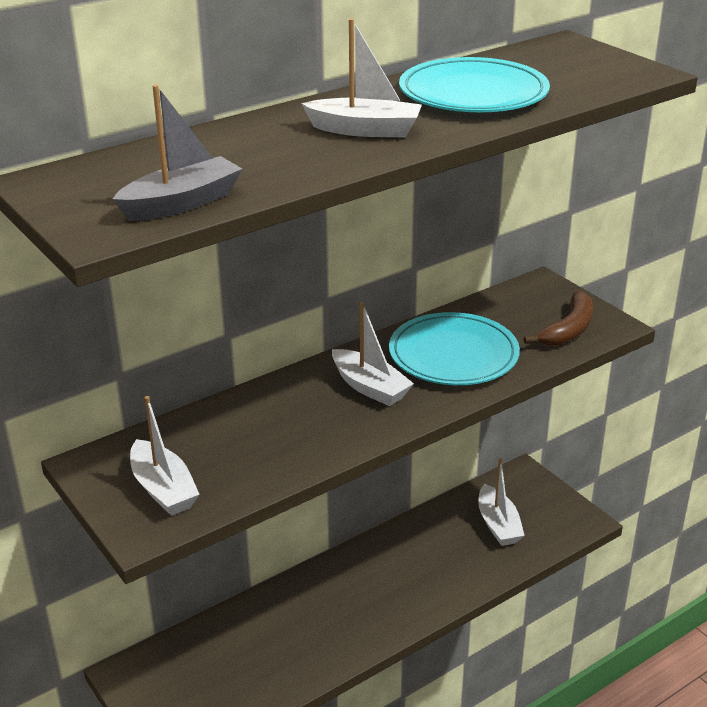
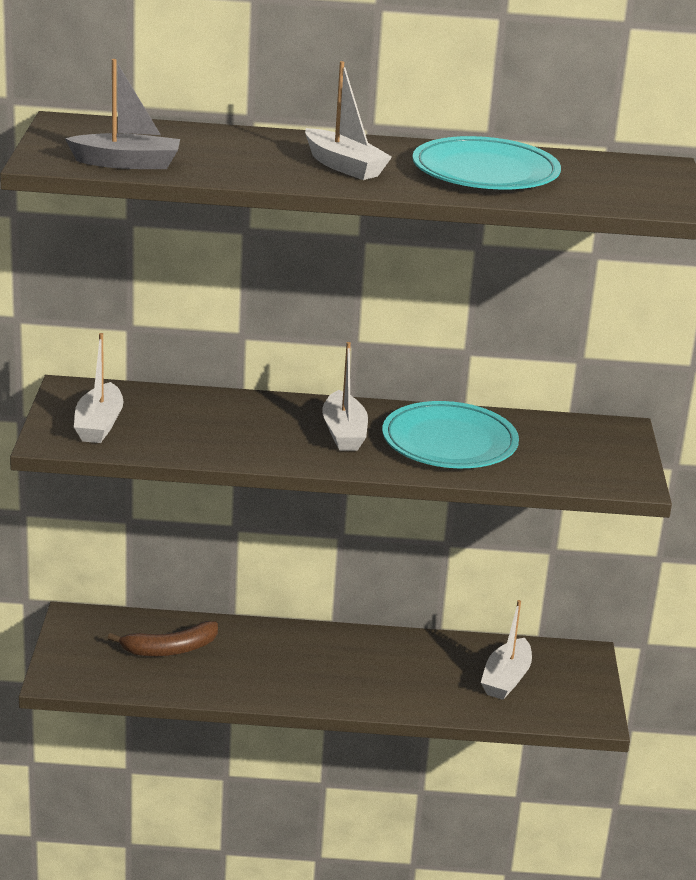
camera: 35 degrees right, 5 degrees down
(568, 329) = (585, 469): brown banana -> brown banana (170, 649)

